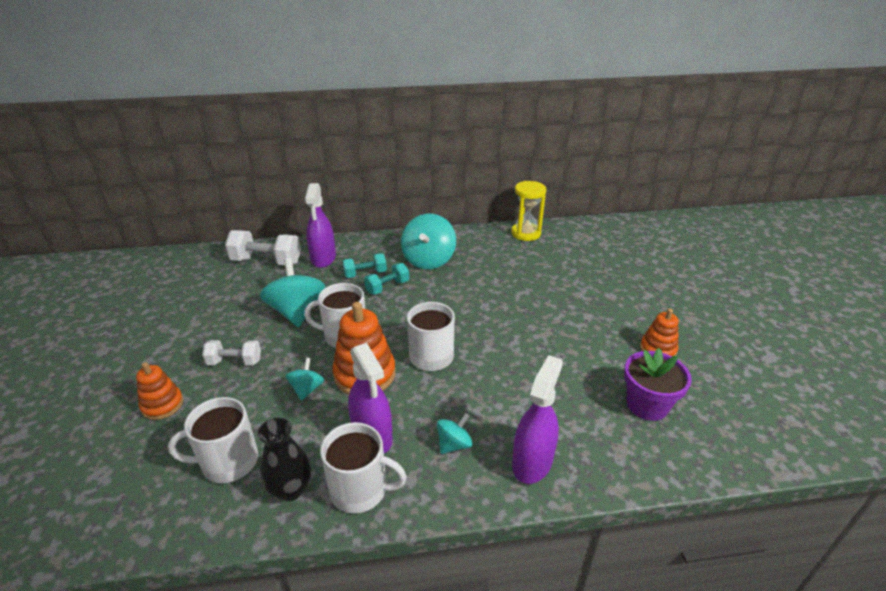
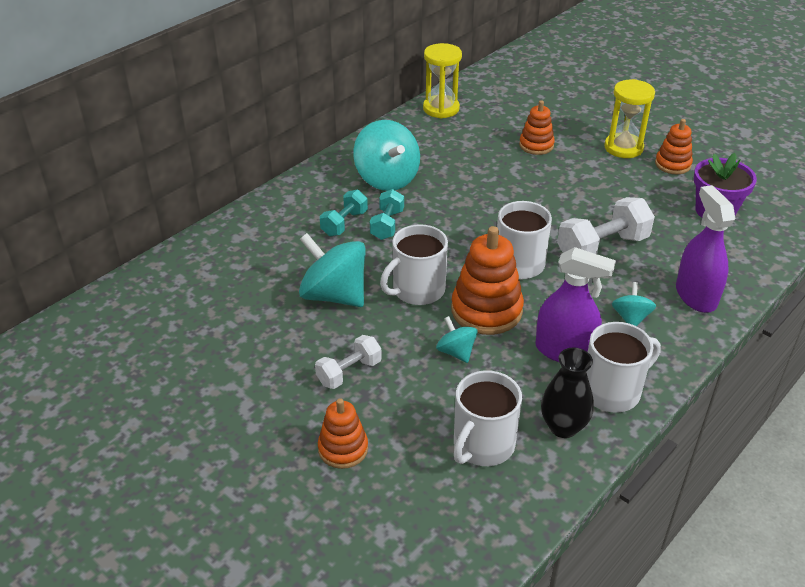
camera: 40 degrees left, 5 degrees up
(266, 261) = (211, 265): white dumbbell -> white dumbbell (602, 248)
(323, 258) = (273, 230): purple spray bottle -> none
(560, 284) = (536, 145): none -> orange stacking toy
(630, 317) = (623, 148): none -> yellow hourglass

